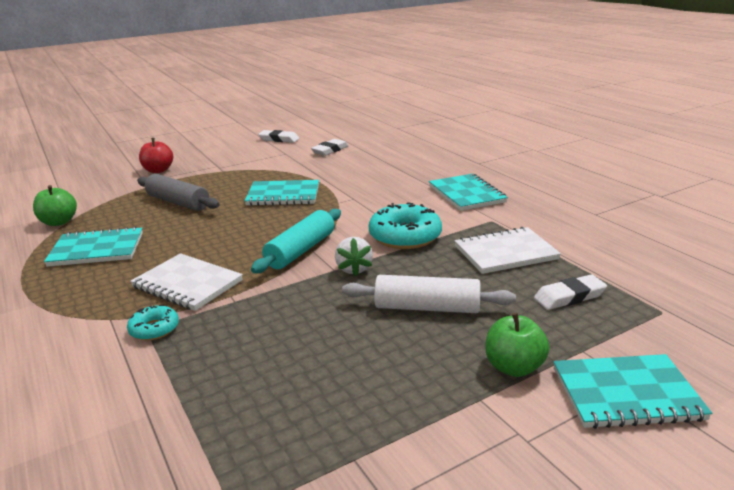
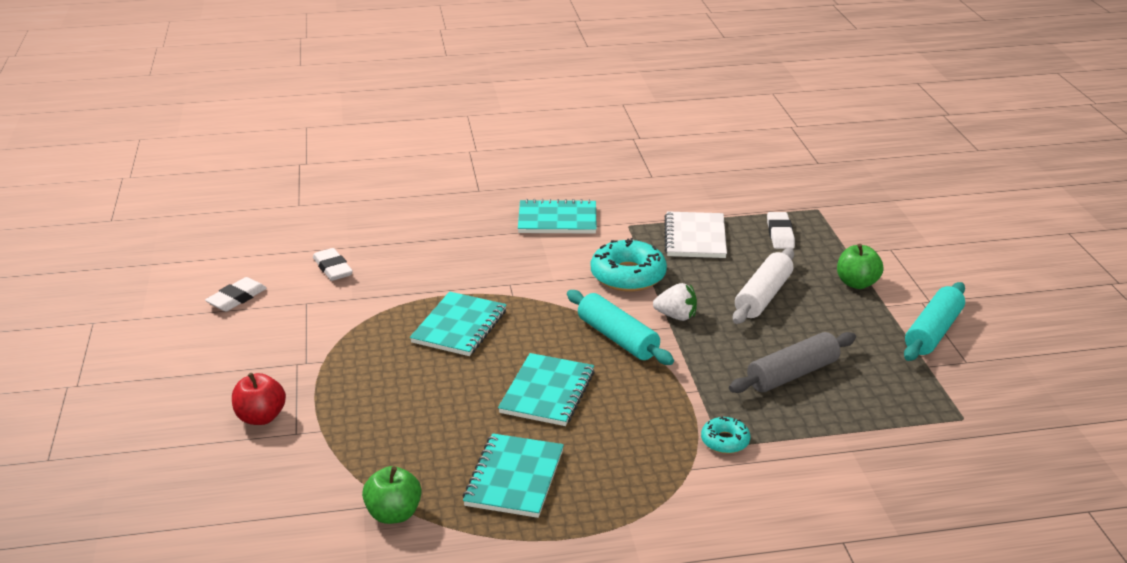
camera: 70 degrees left, 5 degrees up
(178, 202) = (412, 407): grey rolling pin -> grey rolling pin (792, 374)
(187, 284) = (647, 415): white notebook -> none
(444, 454) = (933, 332): none -> turquoise rolling pin
(626, 394) = (899, 255): turquoise notebook -> turquoise notebook (547, 392)

